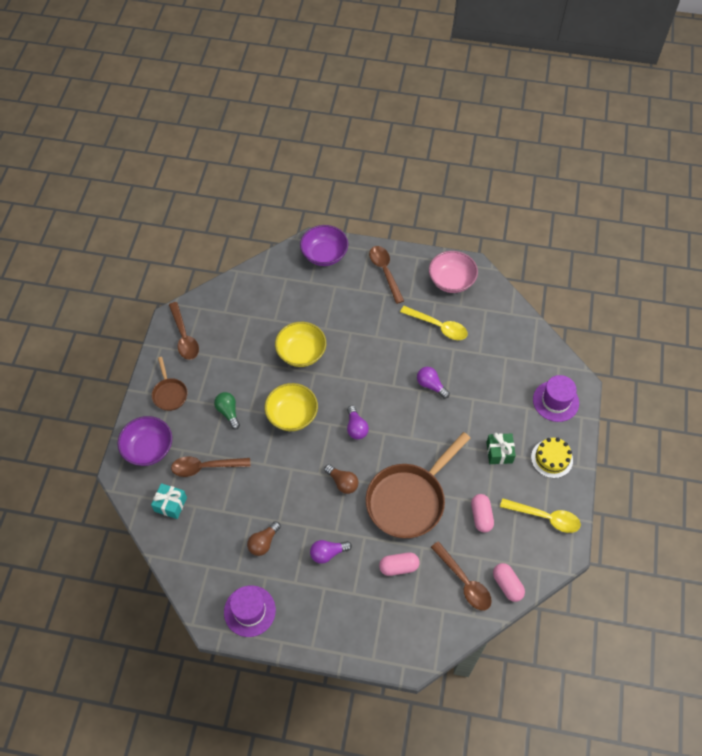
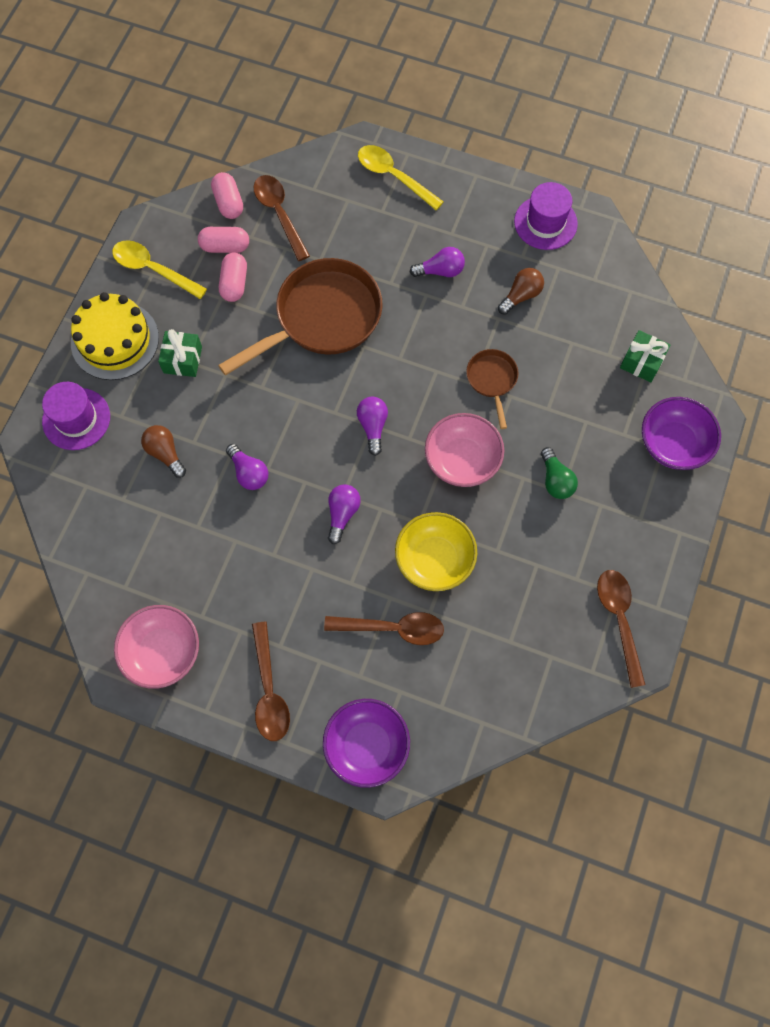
camera: 170 degrees left, 10 degrees up
(169, 394) = (643, 524): brown pan -> brown pan (492, 380)
(170, 504) = (641, 362): turquoise gift -> green gift
(205, 467) = (592, 404): brown spoon -> brown spoon (392, 628)
(292, 415) = (462, 460): yellow bowl -> pink bowl
(342, 482) = (406, 354): brown light bulb -> brown light bulb (165, 453)
(364, 370) = (342, 514): none -> purple light bulb
(398, 567) = (355, 242): pink capsule -> pink capsule (225, 246)
(438, 326) = (209, 569): yellow spoon -> yellow spoon (394, 176)
(552, 458) = (115, 340): yellow cake -> yellow cake, size x1.52

